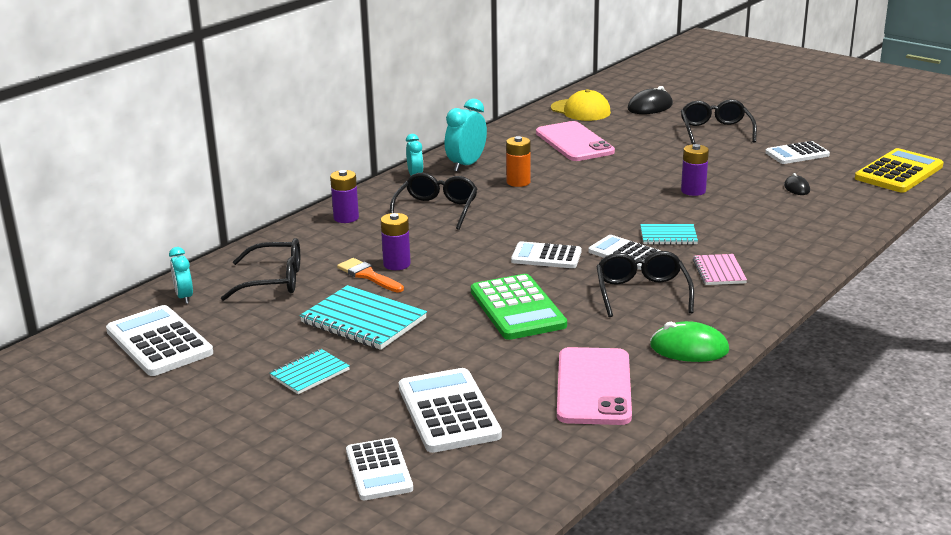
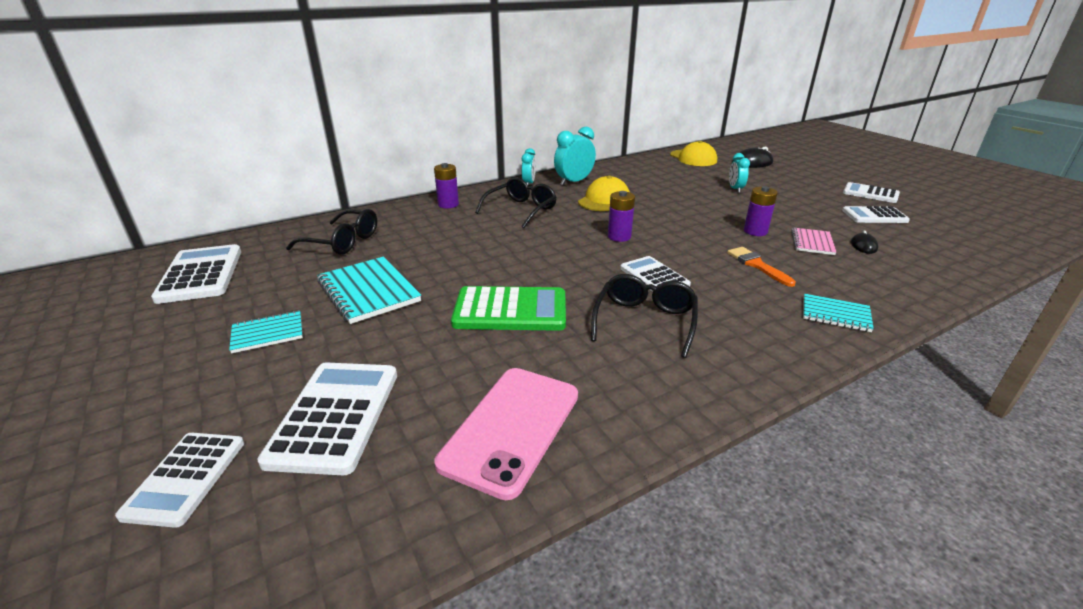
camera: 20 degrees right, 5 degrees up
(184, 297) = (267, 241): turquoise clock -> turquoise clock (735, 189)
(368, 275) = (415, 252): orange brush -> orange brush (757, 265)
(397, 264) = (447, 247): purple battery -> purple battery (619, 237)
(517, 308) = (510, 310): green calculator -> green calculator turned 90 degrees counterclockwise
(518, 182) = (604, 200): orange battery -> yellow cap
(546, 256) = (578, 265): white calculator -> white calculator (870, 194)
(574, 142) = (672, 179): pink phone -> none
(668, 236) = (707, 268): turquoise notebook -> turquoise notebook (835, 314)
(689, 348) = (656, 404): green mouse -> none
(716, 131) = (801, 187): black glasses -> none
(719, 271) = (741, 315): pink notebook -> pink notebook (812, 243)
(898, 172) = (984, 249): yellow calculator -> none

